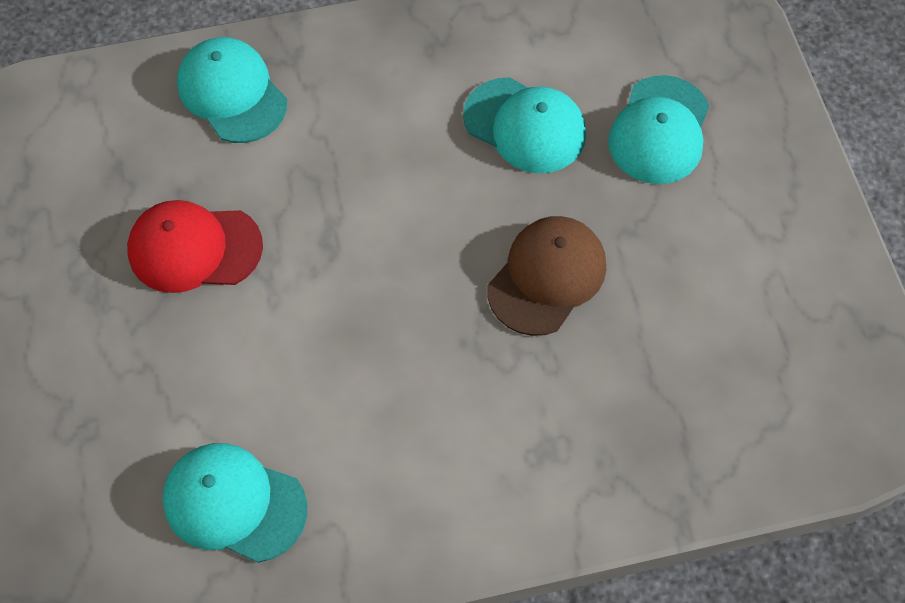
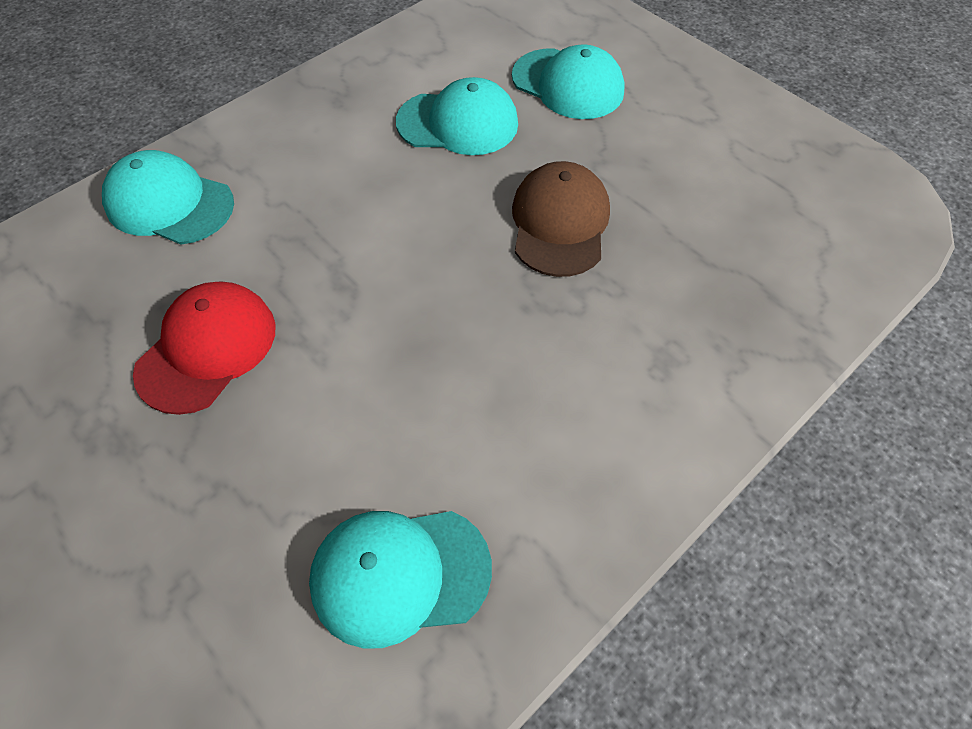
camera: 30 degrees left, 5 degrees down
(194, 248) = (207, 349): red cap -> red cap turned 150 degrees clockwise
(659, 130) = (568, 84): turquoise cap -> turquoise cap turned 45 degrees counterclockwise

